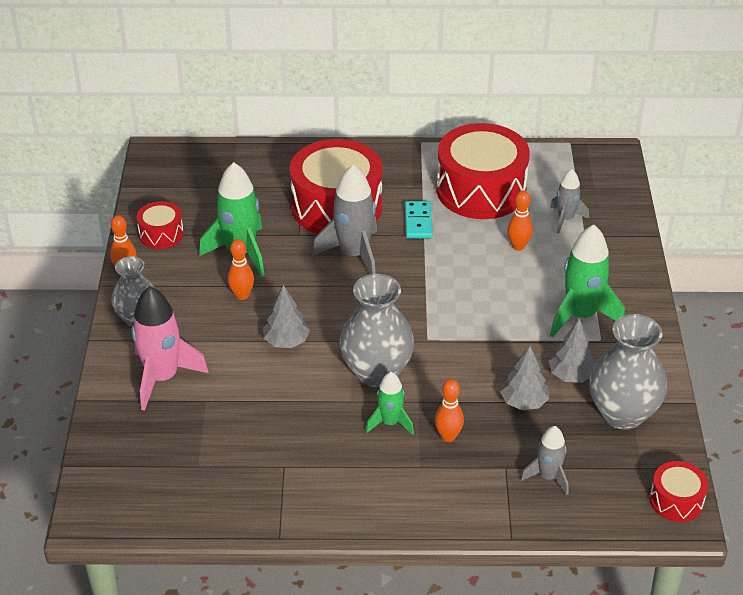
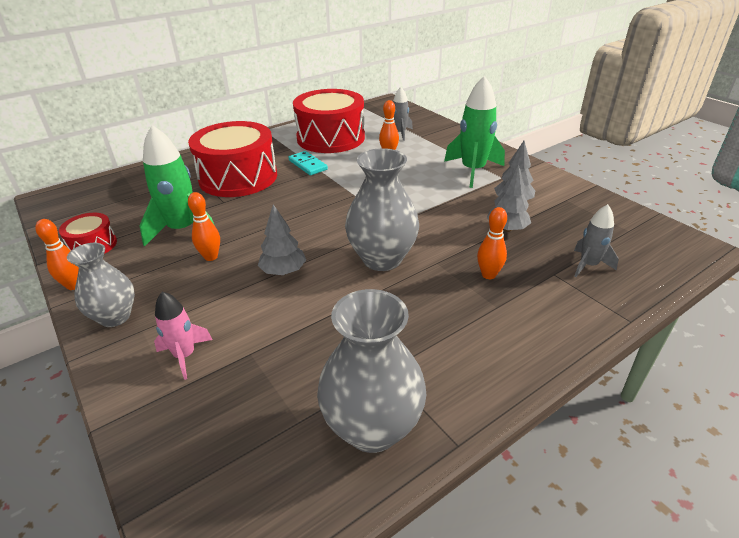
camera: 35 degrees left, 5 degrees down
(163, 378) = (185, 356): pink rocket -> pink rocket, size x0.57
(354, 255) = (280, 197): grey rocket -> none
(390, 423) = (434, 287): green rocket -> none
(622, 414) = (572, 207): grey vase -> grey vase (372, 427)
(676, 500) = (676, 238): red drum -> none

